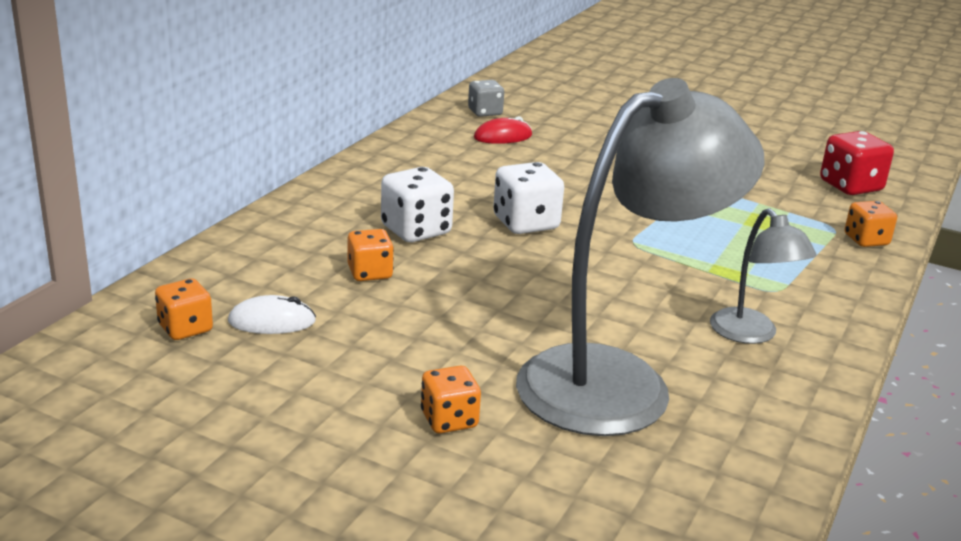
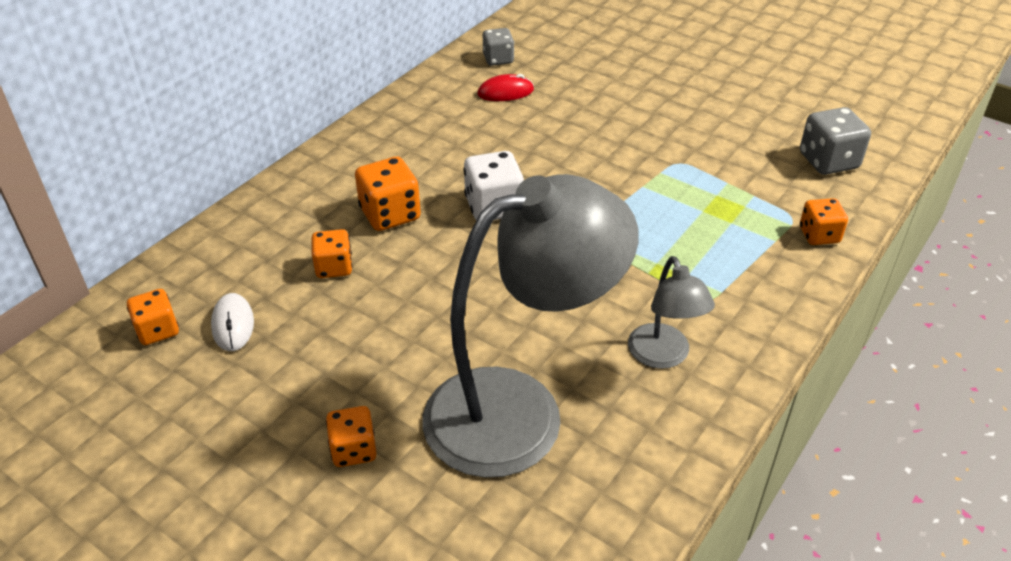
camera: 10 degrees right, 15 degrees up
(272, 321) = (233, 325): white mouse -> white mouse turned 75 degrees clockwise
(416, 230) = (390, 214): white dice -> orange dice
(850, 186) = (828, 161): red dice -> grey dice

